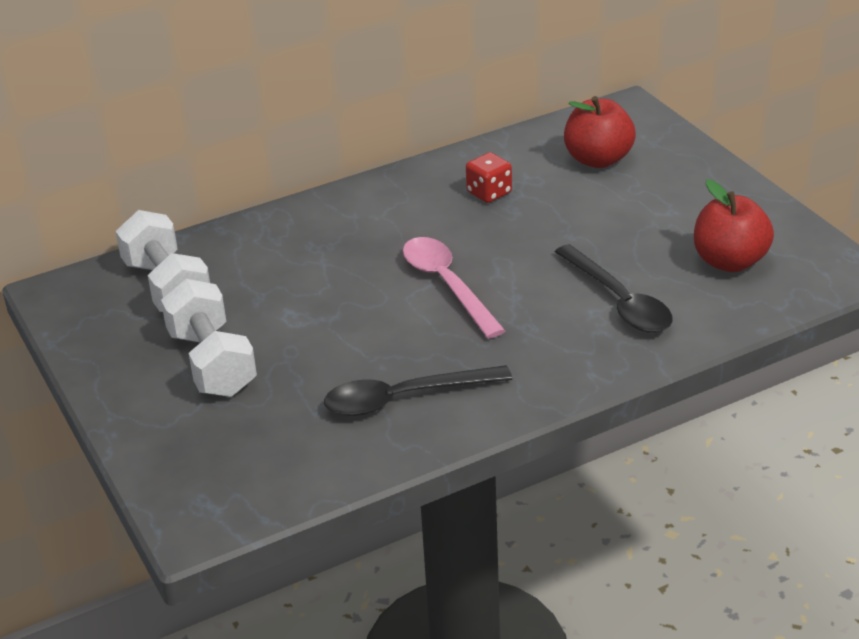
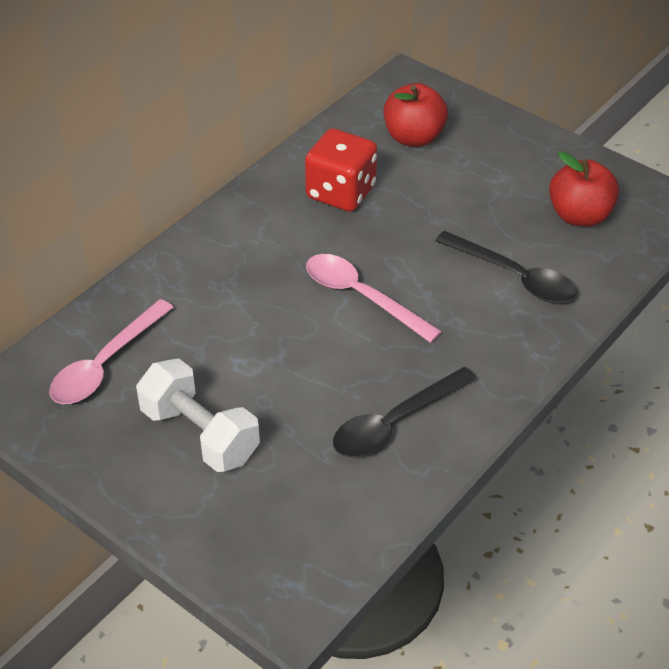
camera: 25 degrees left, 10 degrees up
(167, 287) = (105, 364): white dumbbell -> pink spoon
(489, 193) = (341, 192): red dice -> red dice, size x1.74

